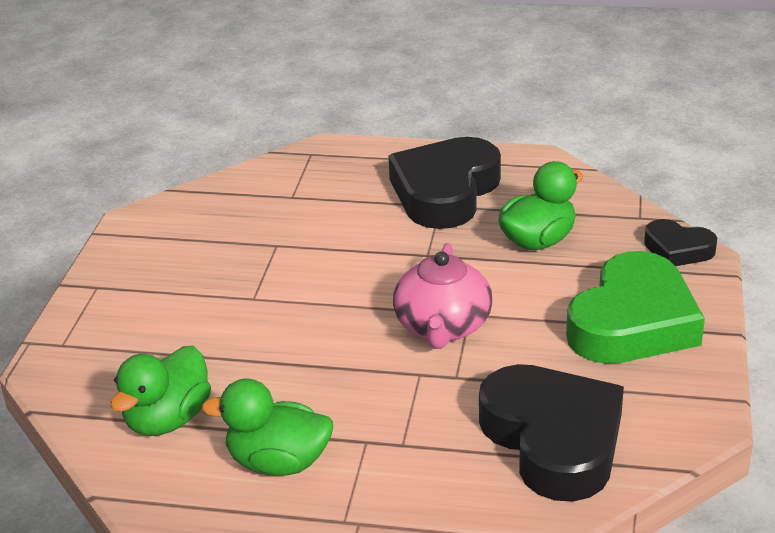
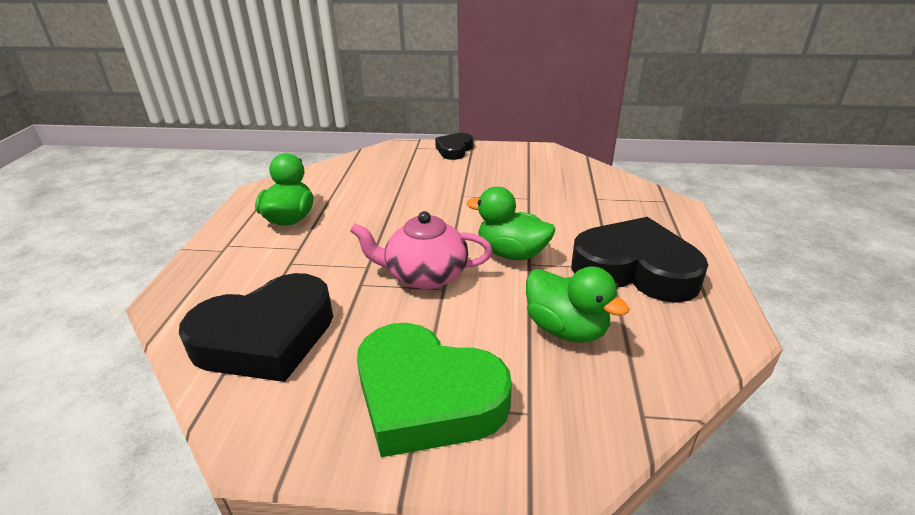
camera: 85 degrees right, 0 degrees up
(168, 419) = (342, 182): green duck -> green duck (512, 253)
(678, 249) = (578, 450): black heart -> black heart (454, 150)

